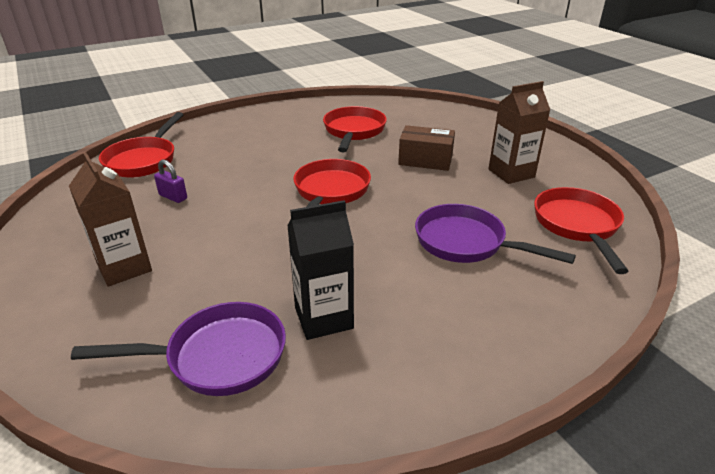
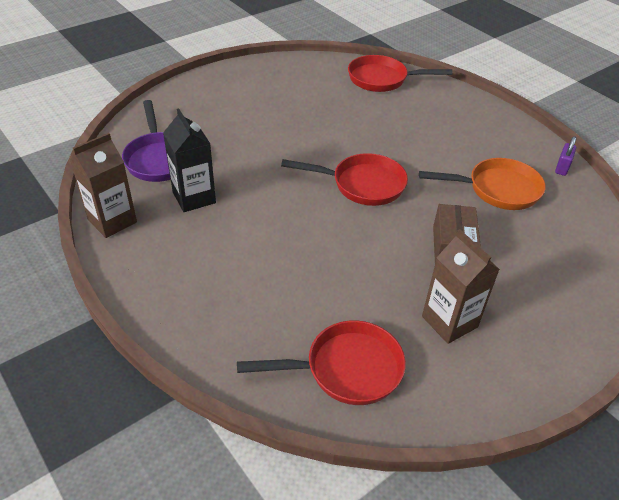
camera: 80 degrees right, 10 degrees up
(124, 267) = (240, 105): brown carton -> brown carton (112, 221)
(173, 197) = (330, 105): purple padlock -> purple padlock (562, 168)
(353, 131) = (497, 189): red pan -> orange pan
(466, 243) = (297, 275): purple pan -> none

